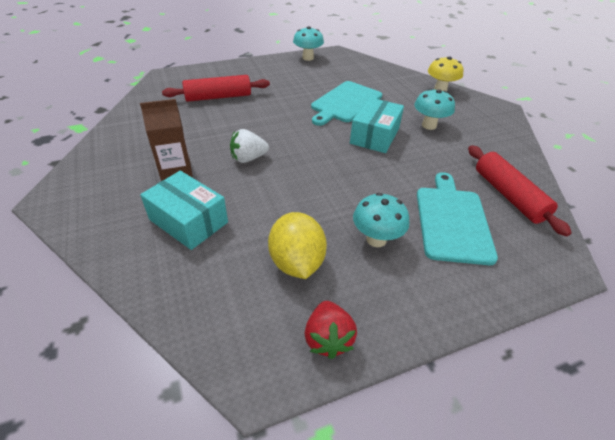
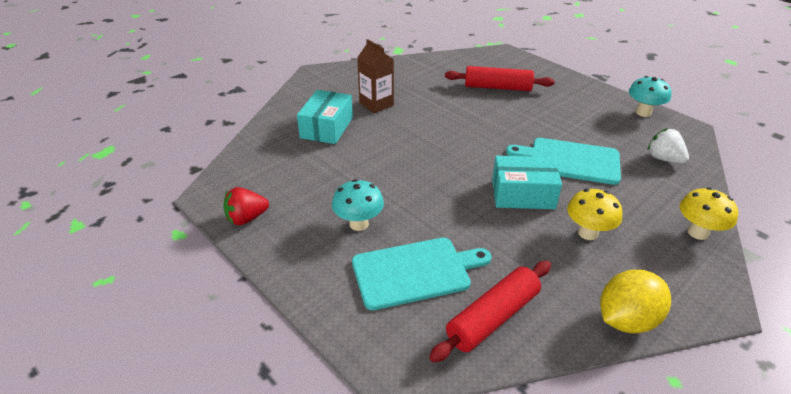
camera: 70 degrees right, 5 degrees down
(218, 97) = (497, 87): red rolling pin -> red rolling pin turned 45 degrees counterclockwise
(248, 158) = (418, 130): white strawberry -> white strawberry (664, 159)
(297, 262) = (311, 187): yellow lemon -> yellow lemon (626, 320)
(429, 125) = (588, 233): turquoise mushroom -> yellow mushroom

